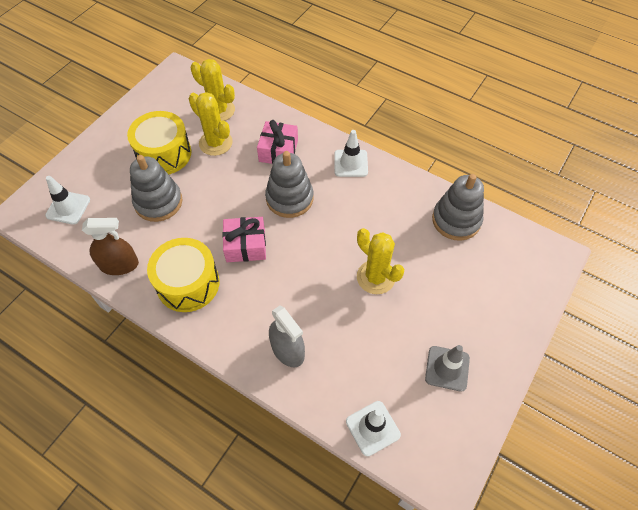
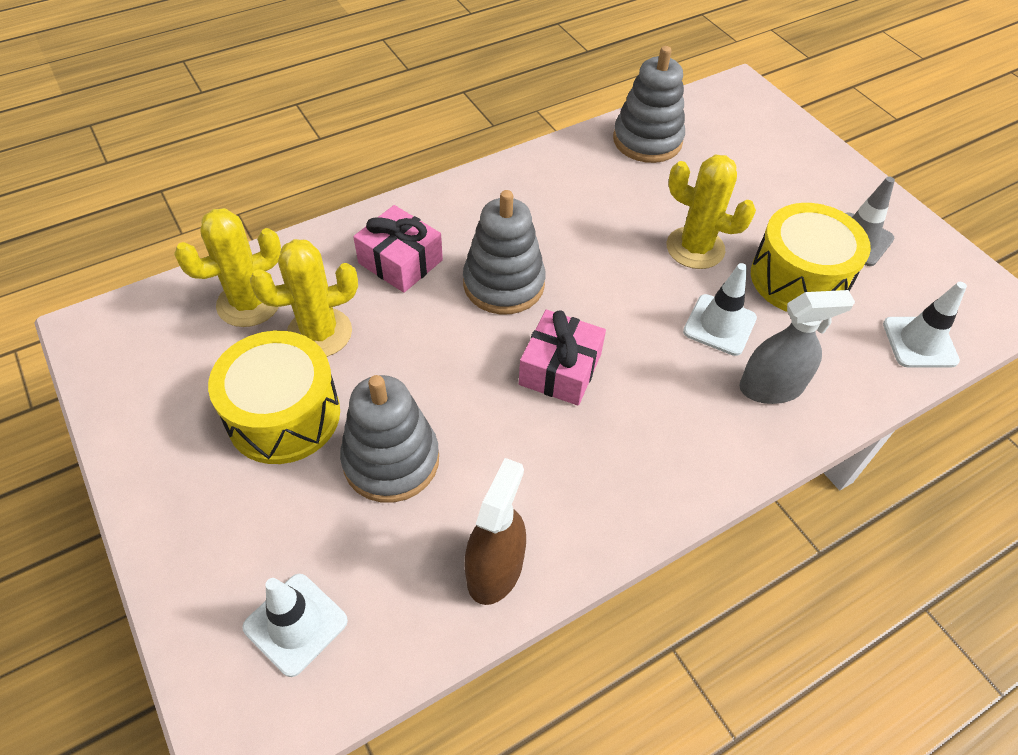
camera: 65 degrees left, 5 degrees down
(188, 283) = (592, 473): yellow drum -> yellow drum (798, 279)
(351, 163) = (486, 194): white traffic cone -> white traffic cone (719, 325)
(375, 277) = (695, 248): yellow cactus -> yellow cactus turned 45 degrees clockwise

